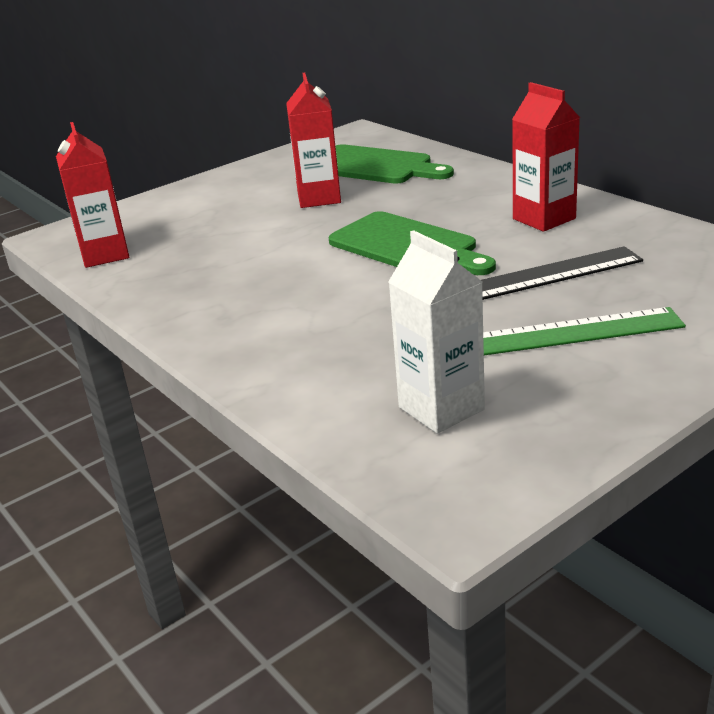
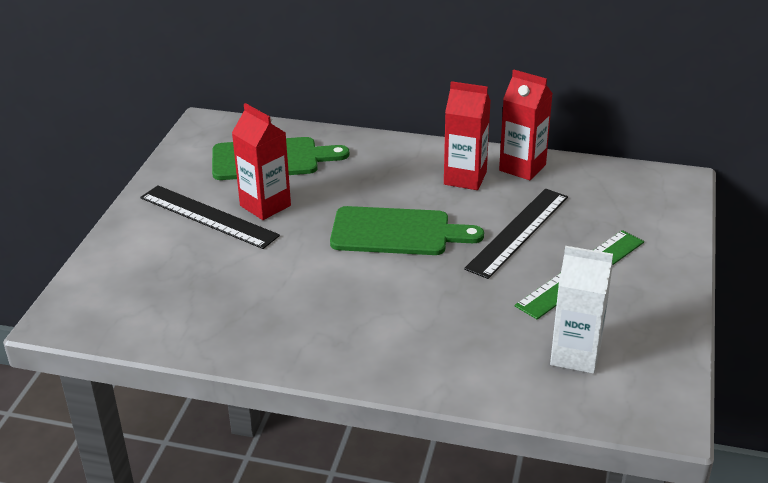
camera: 40 degrees left, 5 degrees up
(105, 255) = (145, 322): red carton -> red carton (522, 167)
(261, 195) = (208, 217): none -> black ruler

